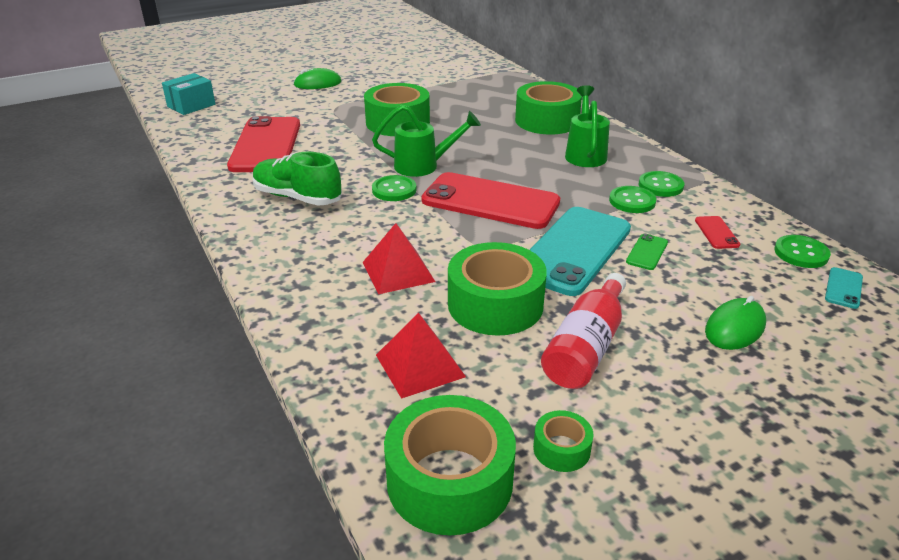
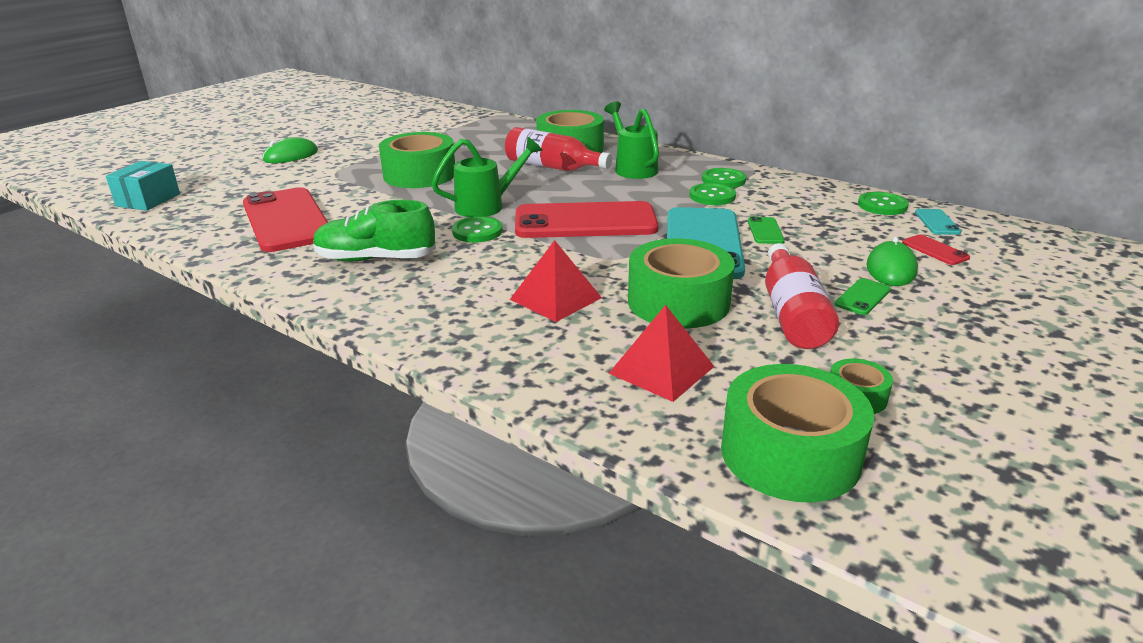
camera: 25 degrees left, 5 degrees down
(514, 137) = (552, 167): none -> red bottle
(672, 350) = (862, 297): none -> green phone
(716, 232) = (804, 205): red phone -> red phone (935, 250)

